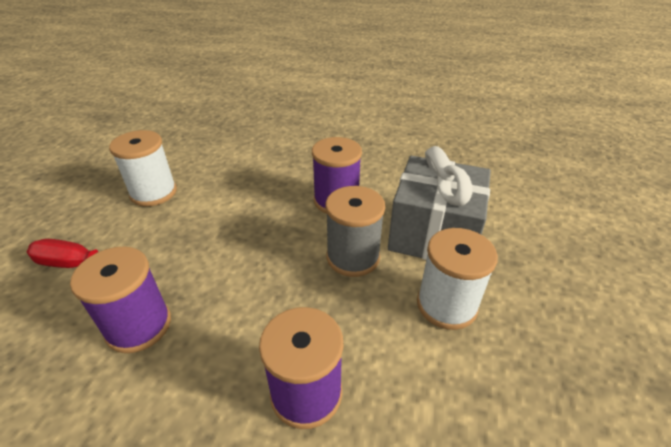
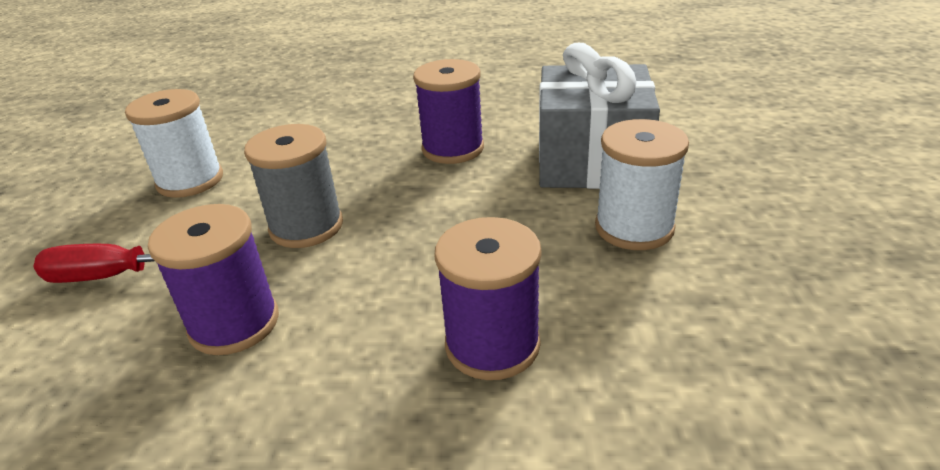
camera: 10 degrees left, 5 degrees down
(353, 257) = (498, 202): grey spool -> grey spool (306, 226)

